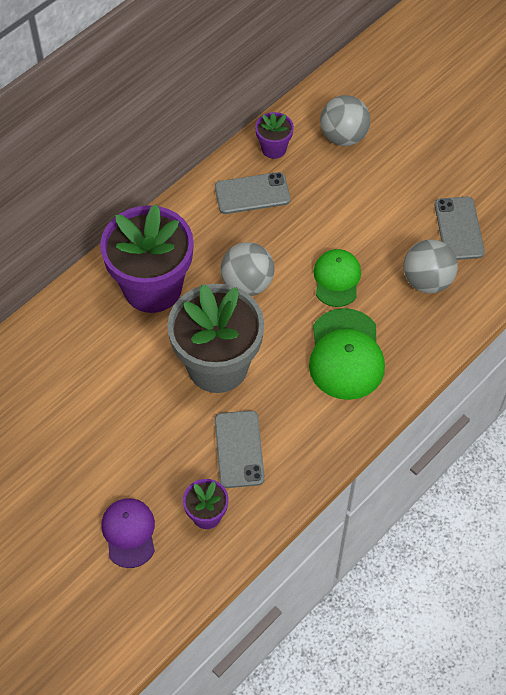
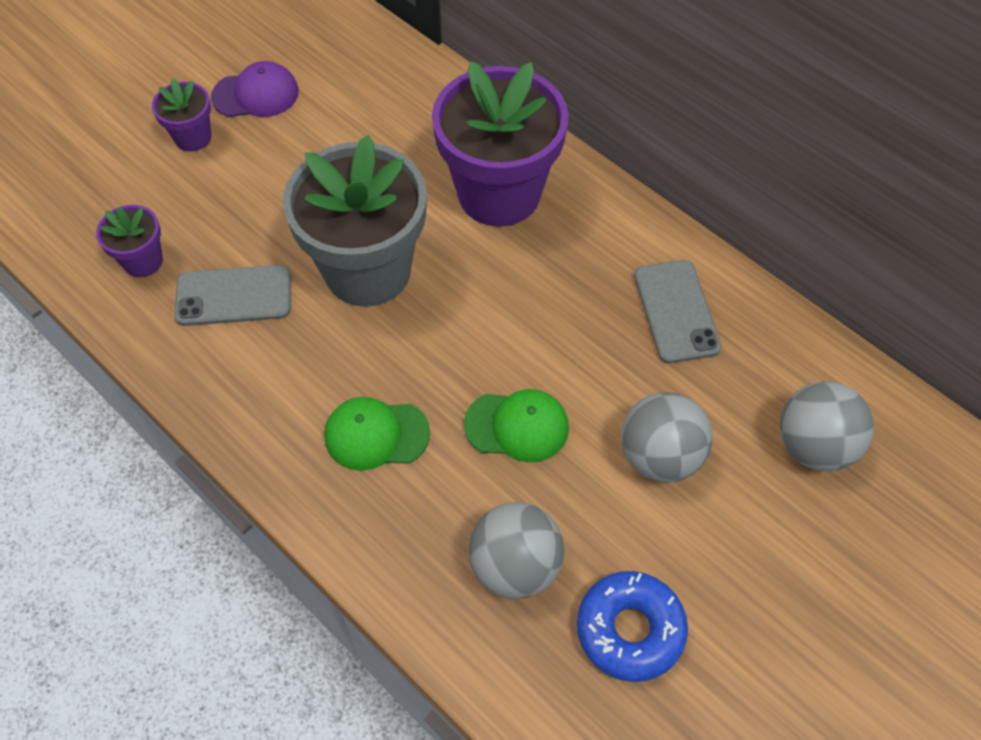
camera: 90 degrees right, 0 degrees up
(129, 533) = (135, 182): purple cap -> purple cap (256, 94)
(247, 283) = (507, 305): grey ball -> grey ball (660, 456)
(273, 148) = (771, 341): purple flower pot -> purple flower pot (193, 137)
(346, 354) = (376, 434): green cap -> green cap, size x0.66
(459, 228) = (630, 630): grey phone -> blue donut

